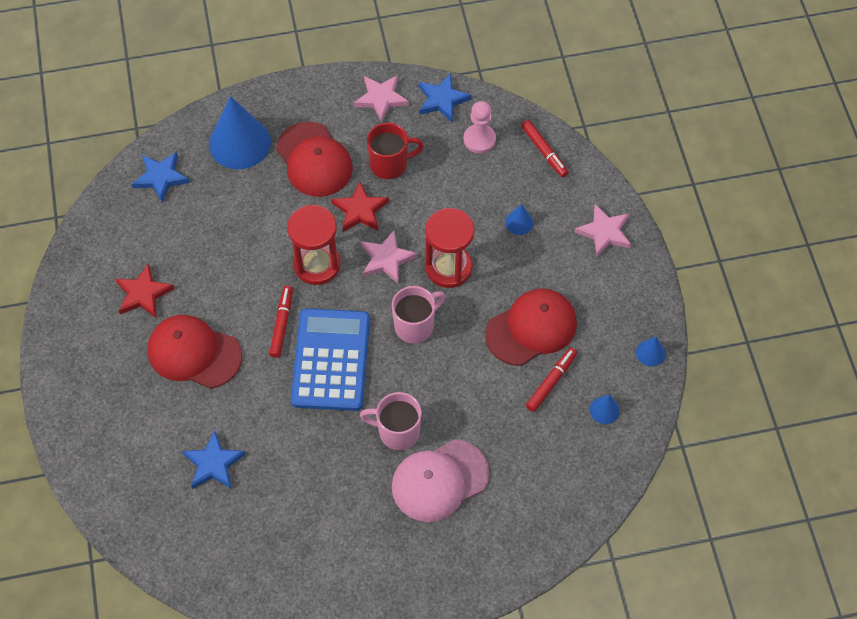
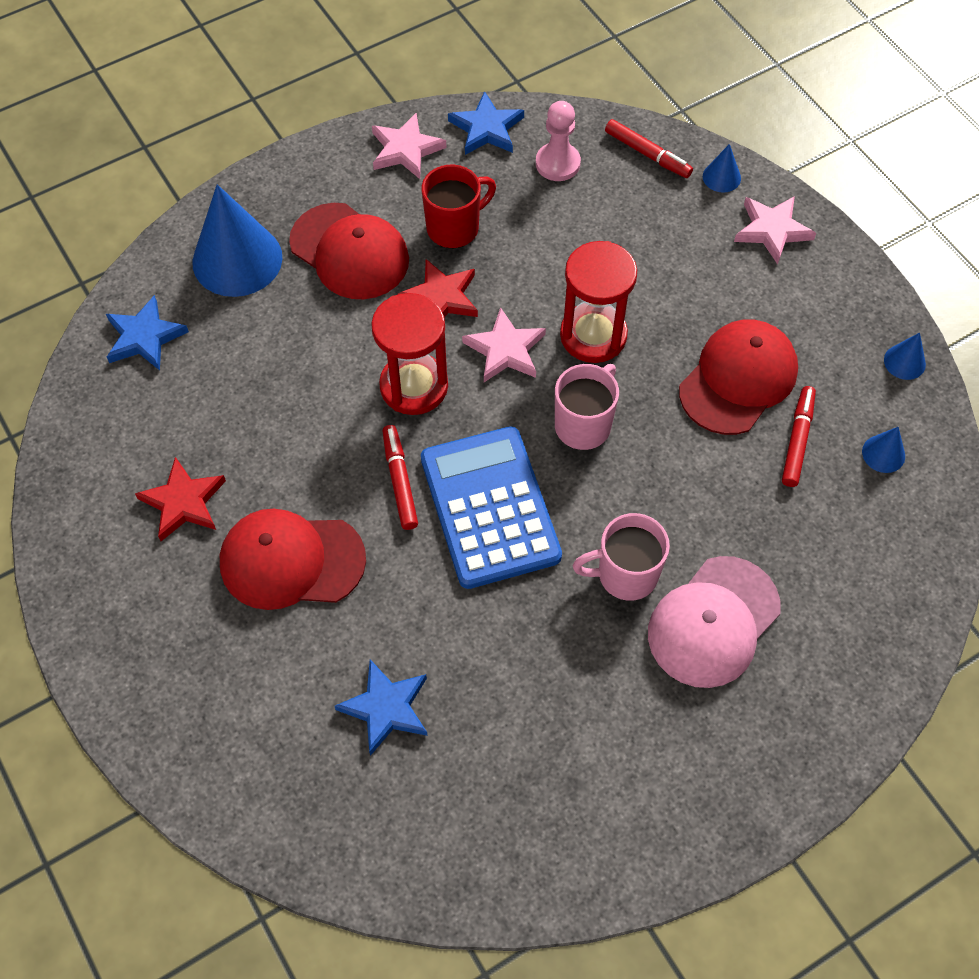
camera: 20 degrees left, 0 degrees up
(519, 222) = (658, 250): blue cone -> blue cone (721, 177)

